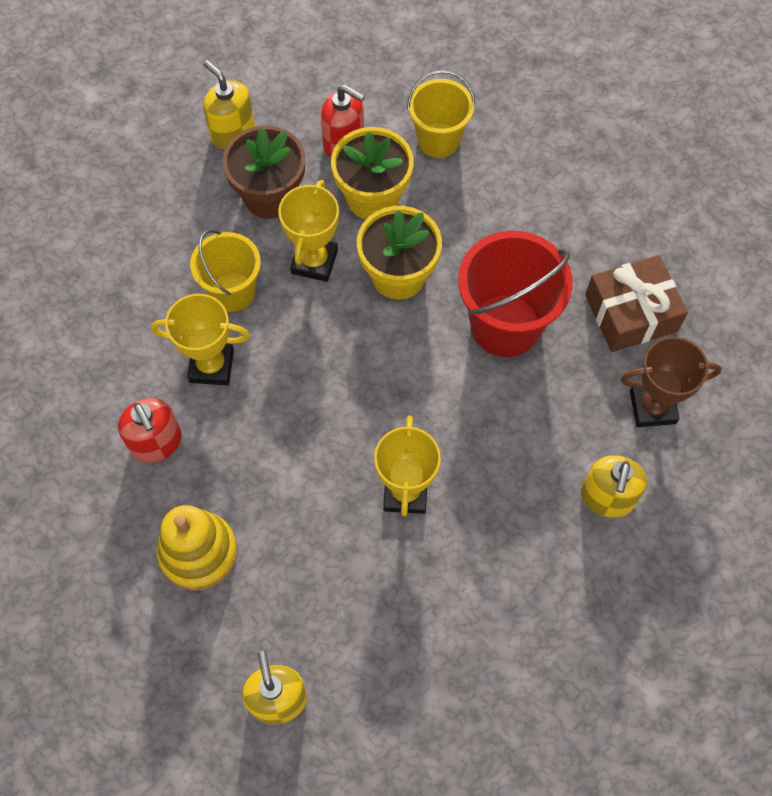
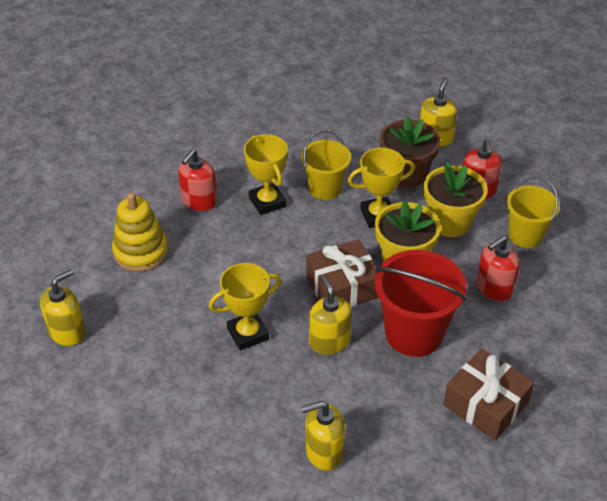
camera: 60 degrees right, 20 degrees down
(398, 358) = (342, 287): none -> brown gift
(466, 413) = (329, 341): none -> yellow soap dispenser
(491, 214) = (494, 288): none -> red soap dispenser
(652, 407) = (418, 450): brown trophy -> none

